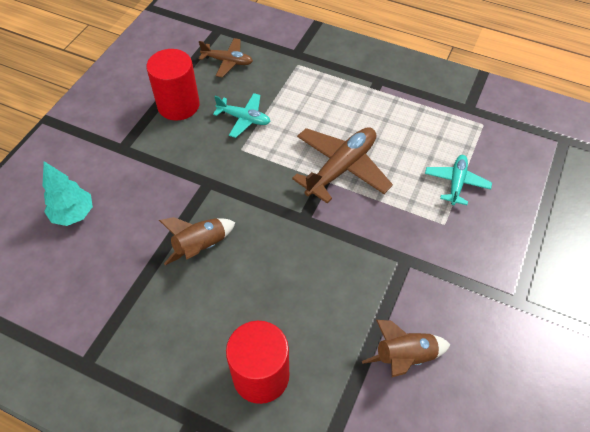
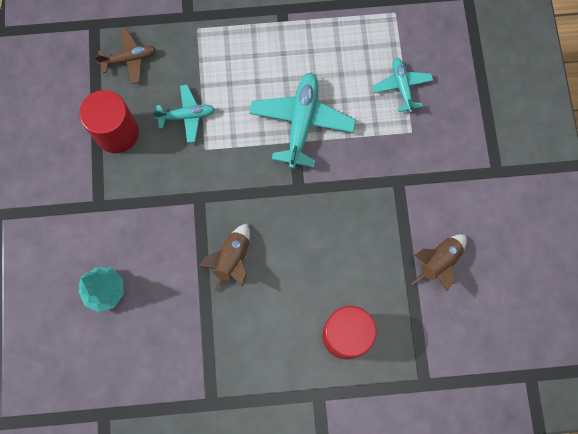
camera: 30 degrees left, 20 degrees up
(341, 168) = (301, 122): brown plane -> turquoise plane

